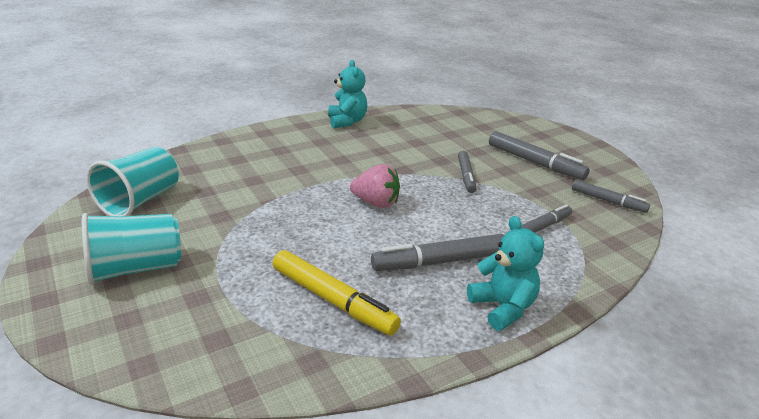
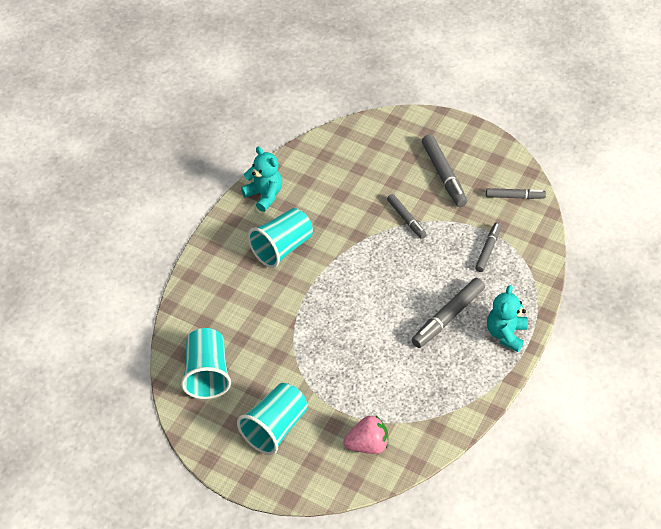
camera: 30 degrees left, 20 degrees up
(322, 152) = (282, 248): none -> turquoise cup
(333, 300) = (411, 382): yellow marker -> none
(376, 203) = (368, 284): pink strawberry -> pink strawberry (367, 444)
(502, 307) = (505, 334): turquoise teddy bear -> turquoise teddy bear turned 105 degrees counterclockwise
(535, 163) = (443, 175): grey marker -> grey marker turned 60 degrees clockwise

